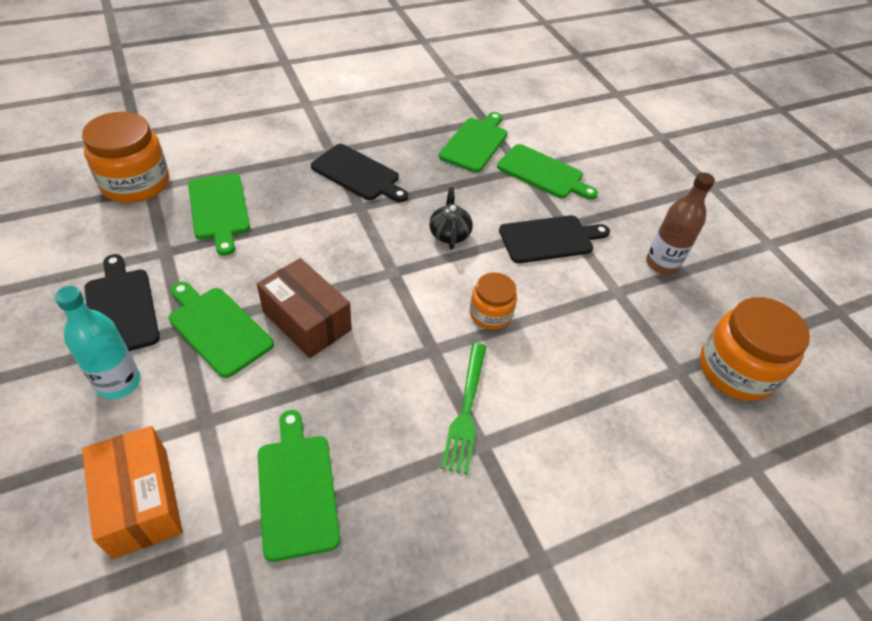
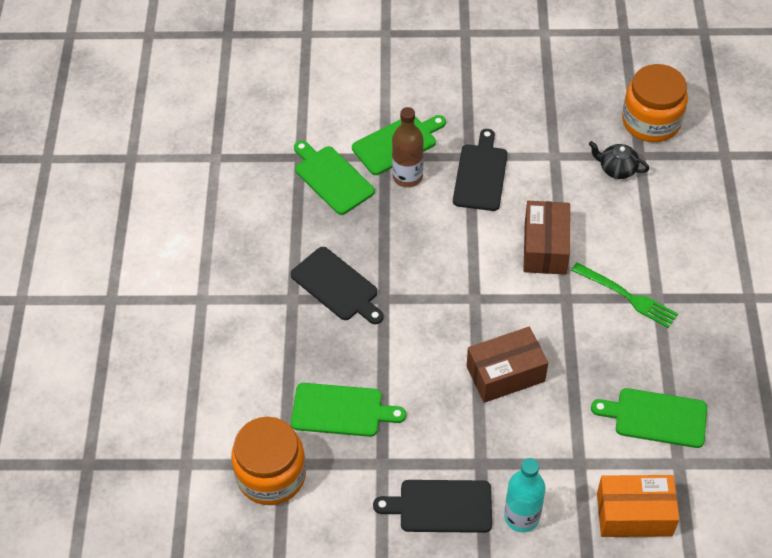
camera: 60 degrees left, 5 degrees up
(217, 328) = (490, 438): green cutting board -> none
(358, 174) = (337, 286): black cutting board -> black cutting board turned 75 degrees clockwise
(449, 233) = (445, 242): black teapot -> black teapot (617, 169)
(490, 314) = (545, 247): orange jar -> brown box
(662, 264) = (537, 113): brown bottle -> brown bottle (407, 177)

